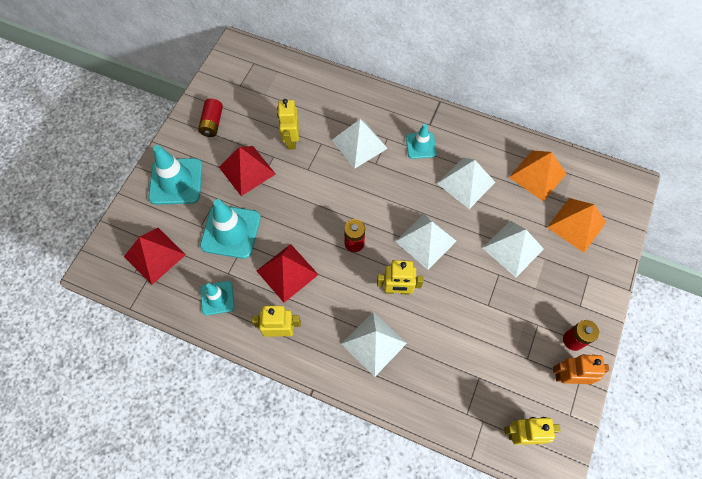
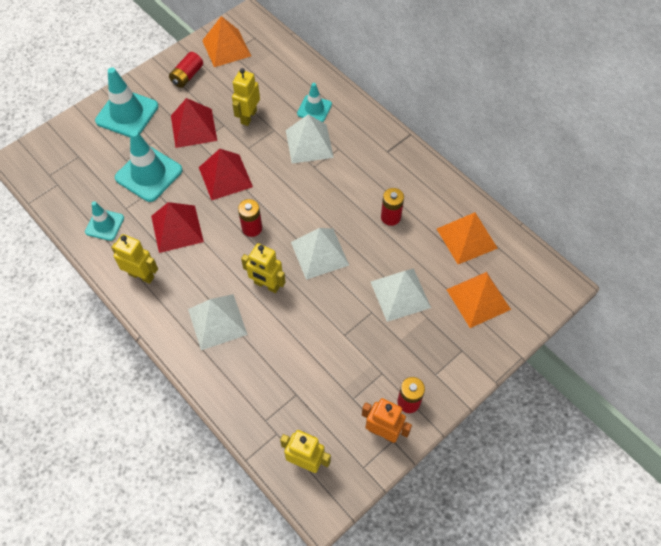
camera: 25 degrees right, 5 degrees down
(154, 255) = (73, 168): red pyramid -> red pyramid (225, 177)
(233, 82) = (226, 48): none -> orange pyramid
(421, 145) = (367, 167): turquoise traffic cone -> turquoise traffic cone (314, 109)
(466, 182) = (390, 217): white pyramid -> red battery

